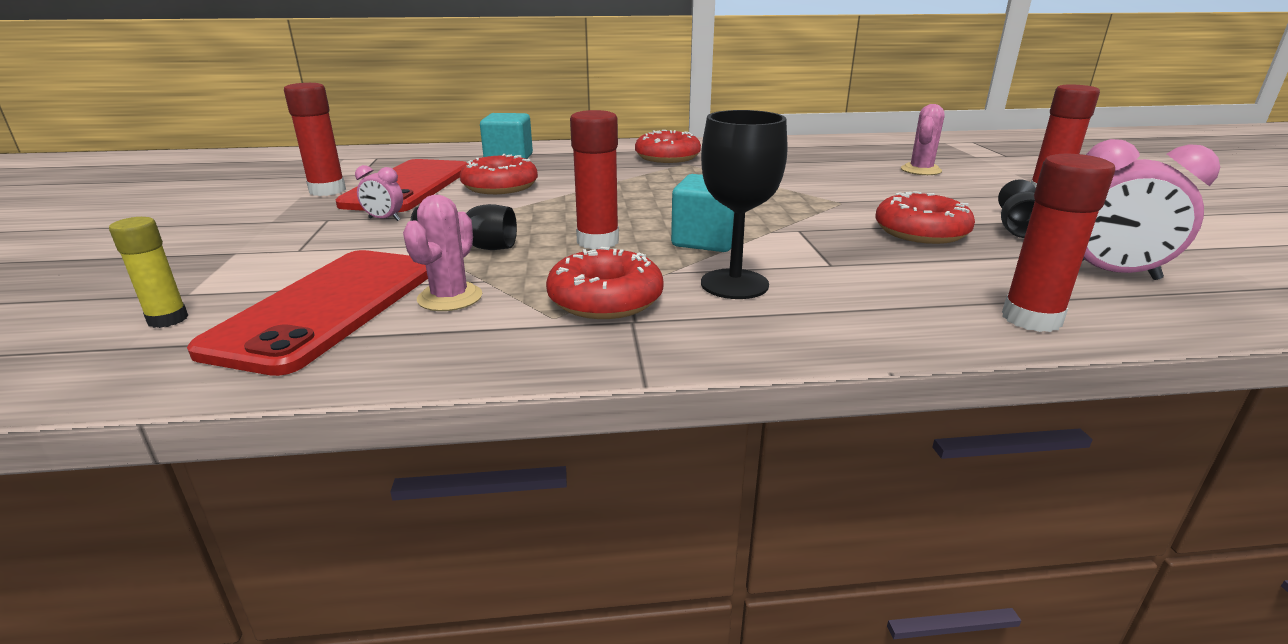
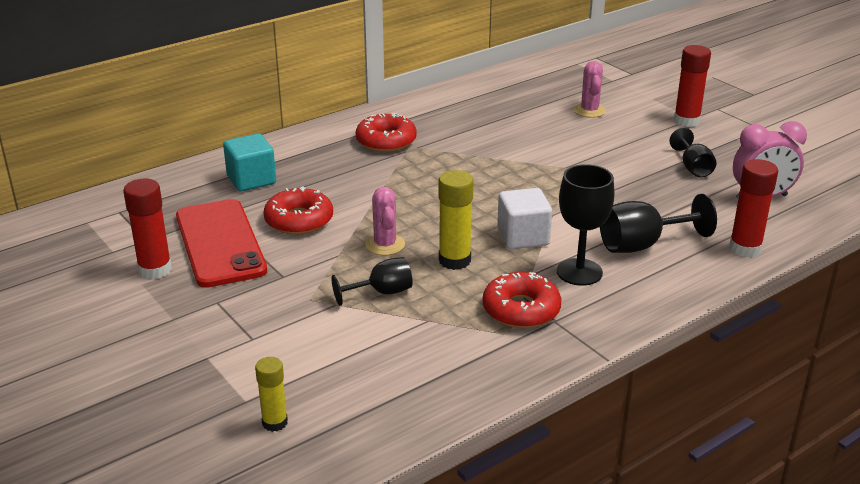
camera: 30 degrees left, 5 degrees up
(328, 308) = (363, 376): red phone -> none
(384, 219) = (265, 287): pink clock -> none
(450, 298) = (428, 341): pink cactus -> pink cactus (385, 245)
(598, 241) = (454, 260): red glue stick -> yellow glue stick
(706, 240) = (523, 237): turquoise cube -> white cube
(860, 279) = (642, 245): none -> black goblet
(921, 231) = (641, 187): red donut -> none

